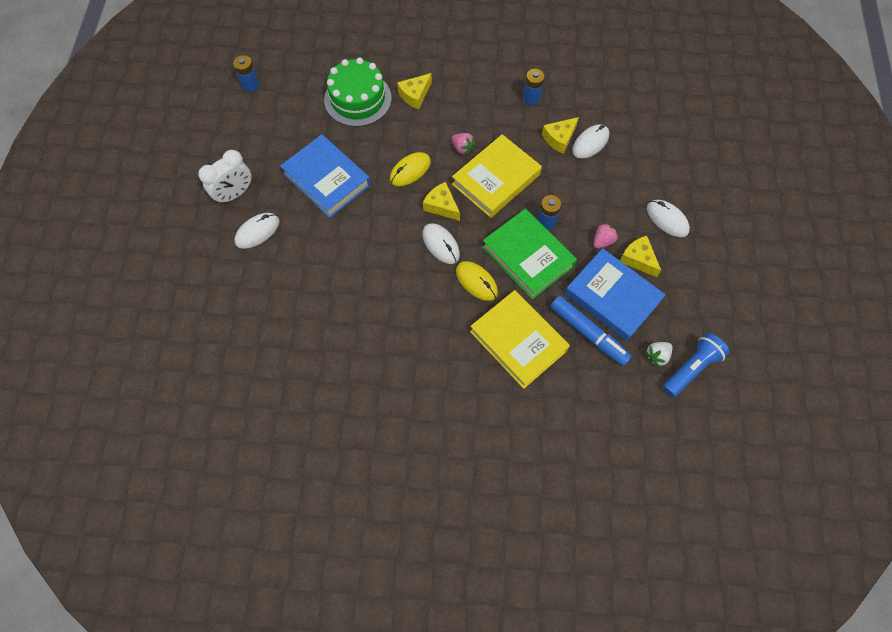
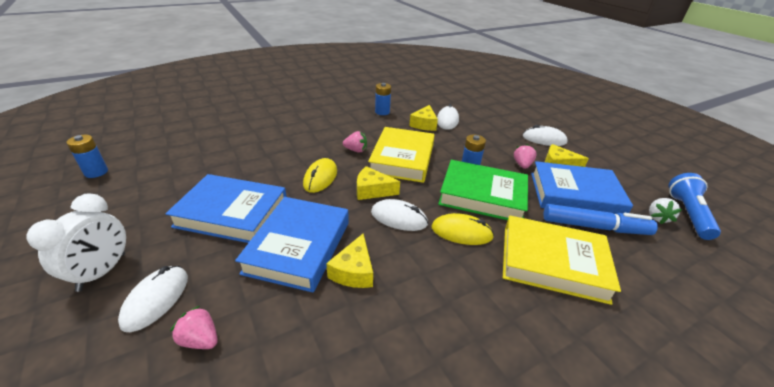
camera: 35 degrees left, 30 degrees down
(271, 272) = (200, 339): none -> pink strawberry
(355, 234) = (298, 246): none -> blue book
(358, 99) = (231, 149): green cake -> none
(415, 95) = (286, 133): yellow cheese -> yellow cheese (354, 271)

